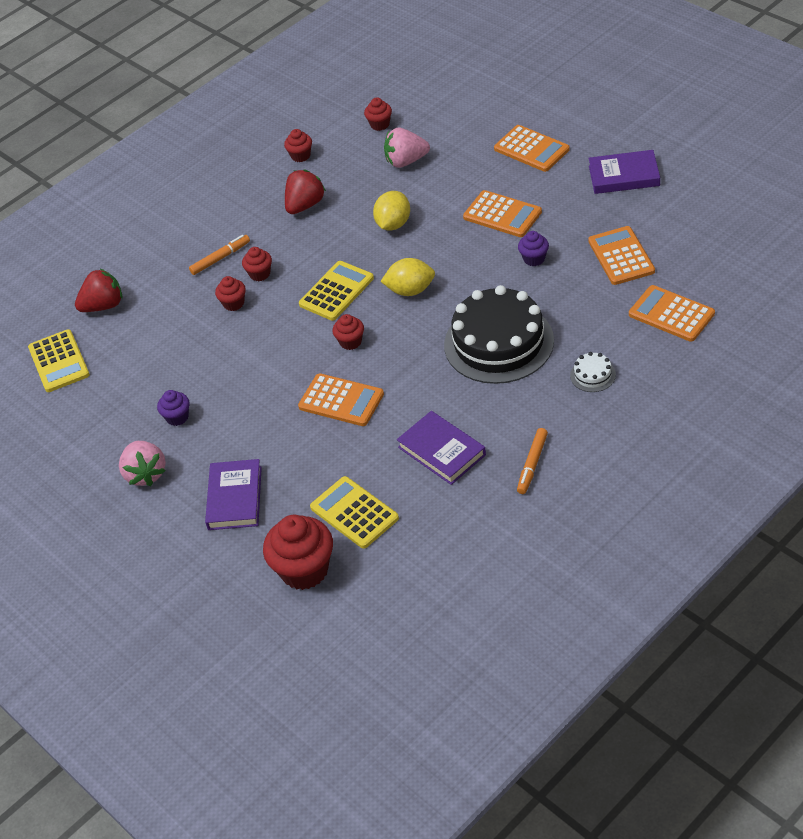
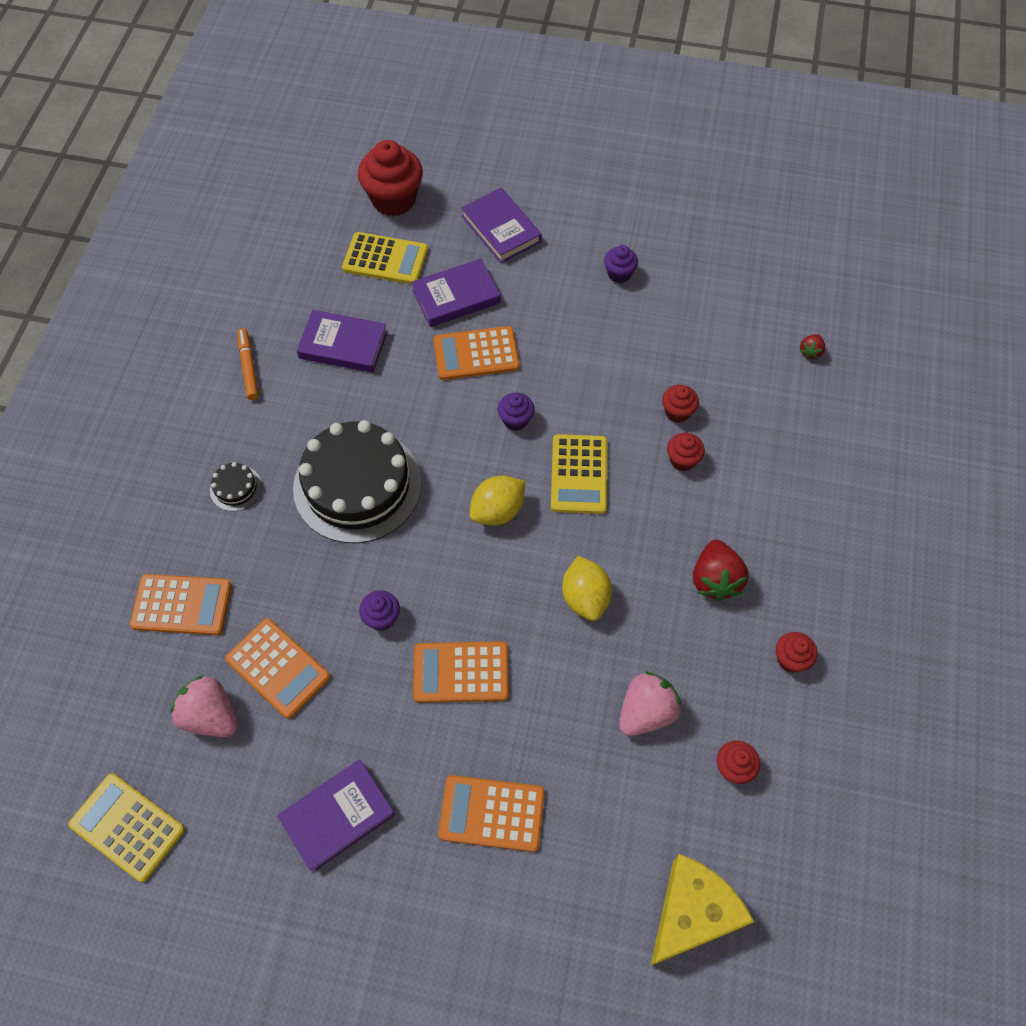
camera: 140 degrees right, 15 degrees up
(59, 361) = (788, 277): yellow calculator -> yellow calculator (127, 827)
(103, 306) = (810, 352): red strawberry -> red strawberry, size x0.51
(145, 474) = (598, 216): pink strawberry -> pink strawberry (211, 715)
(220, 258) = (745, 461): orange marker -> none
(320, 453) = (456, 296): none -> purple book
(350, 342) = (515, 420): red cupcake -> purple cupcake
(454, 82) = (692, 913): none -> yellow cheese
(593, 375) = (236, 488): white cake -> black cake

